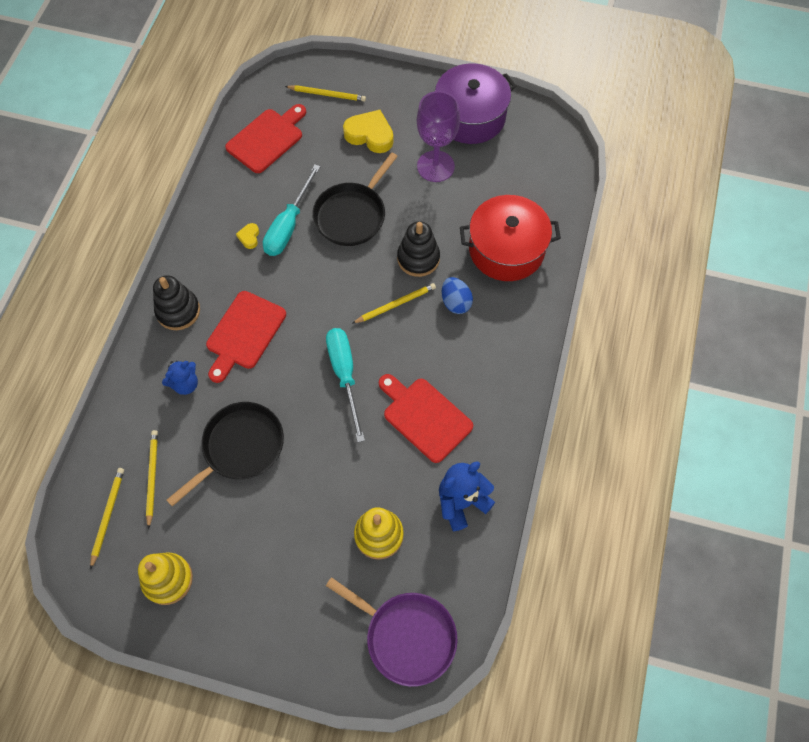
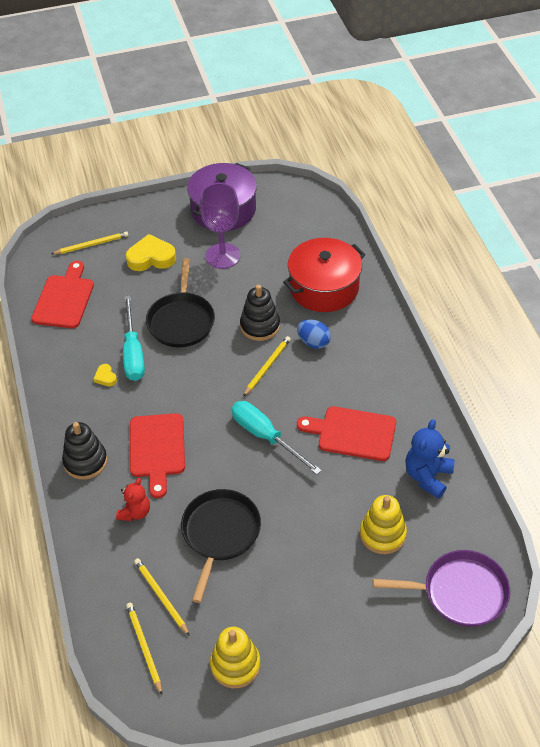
camera: 30 degrees left, 15 degrees down
(185, 384) = (135, 512): blue teddy bear -> red teddy bear

